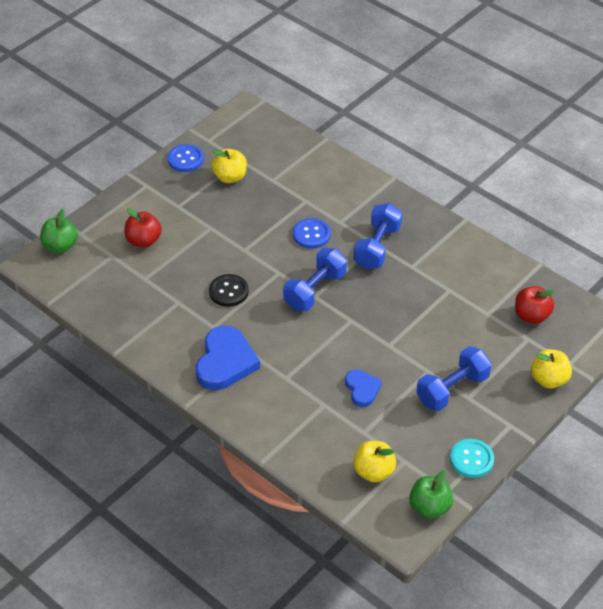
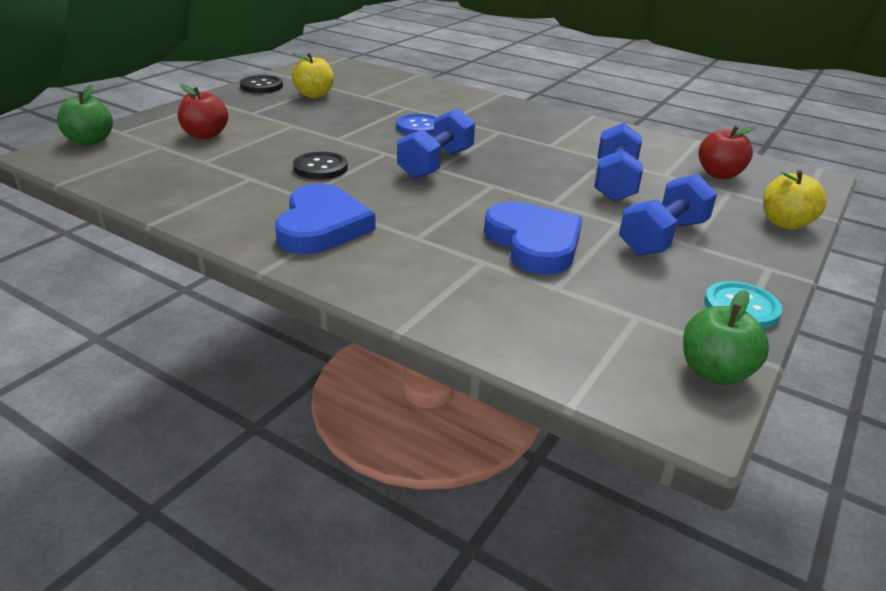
camera: 10 degrees left, 15 degrees down
(185, 159) = (261, 86): blue button -> black button
(362, 389) = (534, 243): blue heart -> blue heart, size x1.76
(373, 471) = (594, 332): yellow apple -> none
(377, 247) = (502, 133): blue dumbbell -> blue dumbbell (615, 182)

